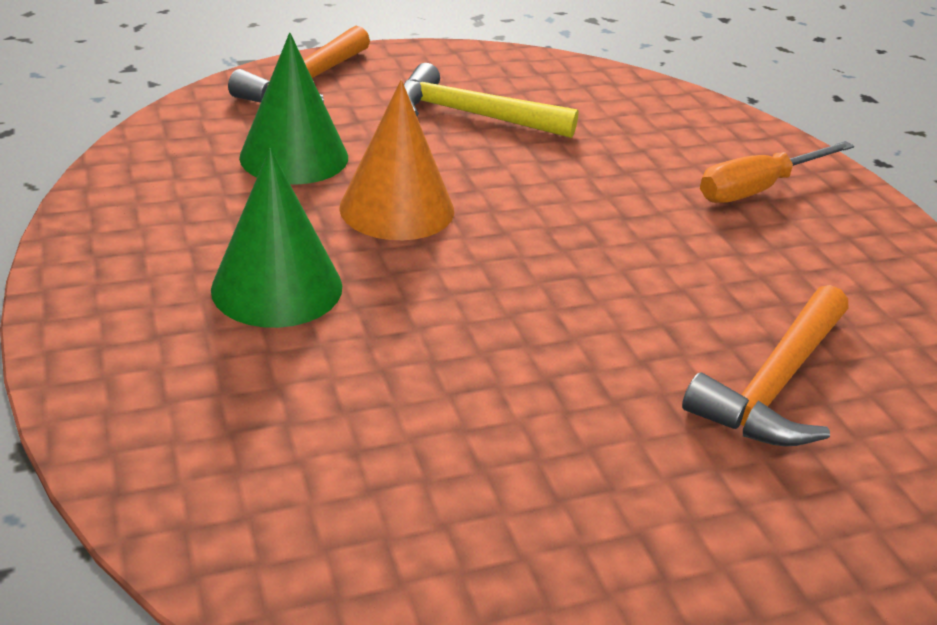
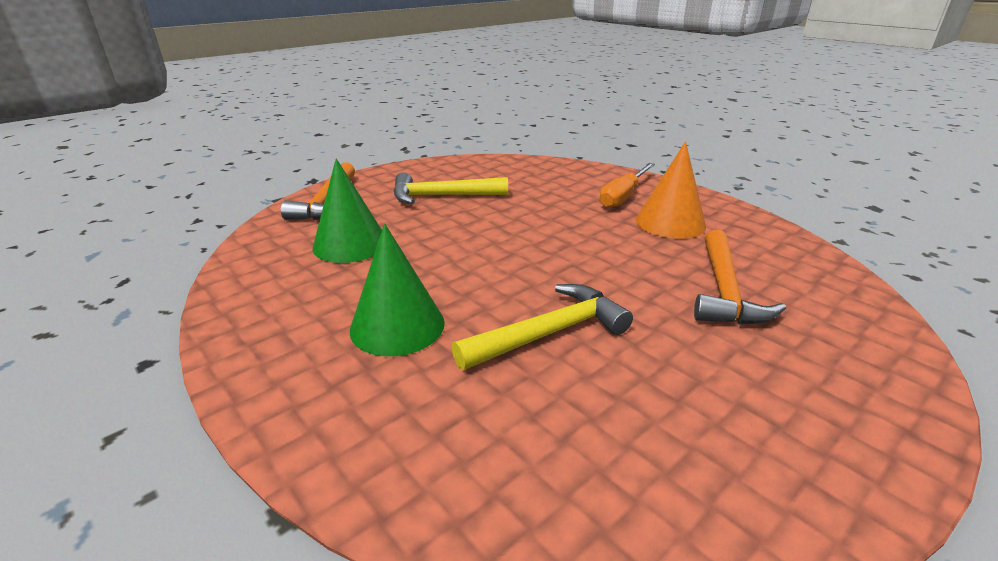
camera: 20 degrees left, 5 degrees down
(397, 208) = (438, 257): orange cone -> orange cone (670, 222)
(461, 359) = (549, 333): none -> yellow hammer

